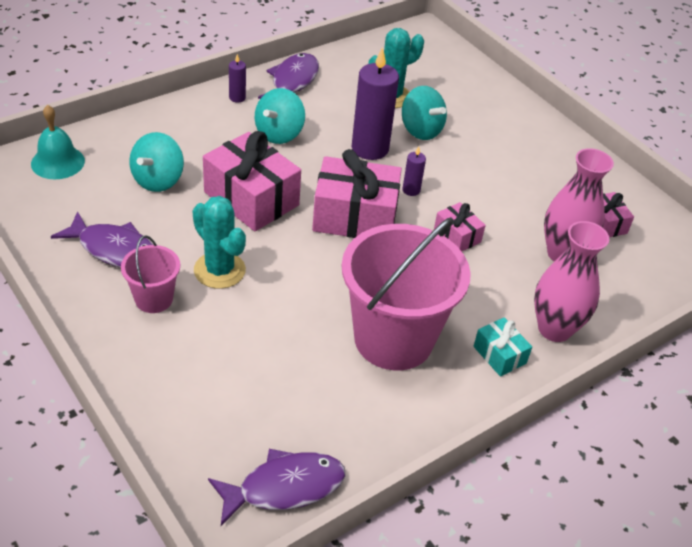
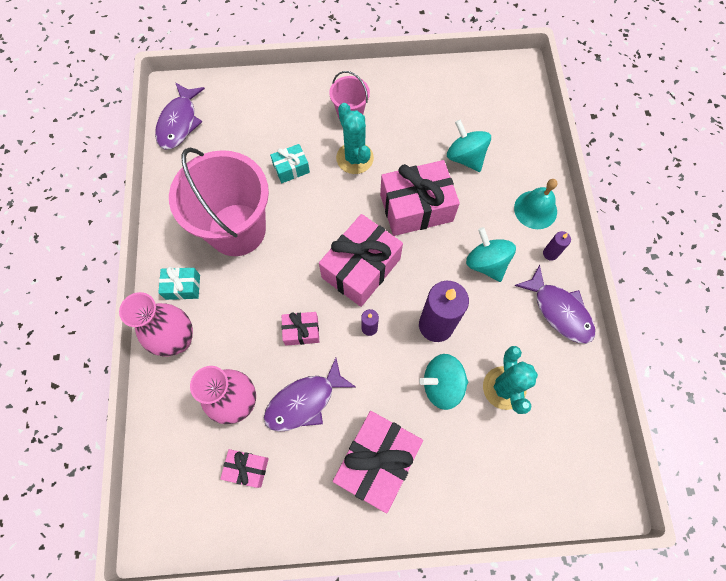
camera: 125 degrees right, 25 degrees up
(58, 162) = (513, 105): turquoise bell -> turquoise bell (535, 209)
(114, 249) = (406, 108): purple fish -> purple fish (304, 401)
(219, 270) = (354, 158): turquoise cactus -> turquoise cactus turned 75 degrees clockwise
(274, 324) = (291, 168): none -> turquoise gift
(518, 148) = (377, 462): none -> pink gift

